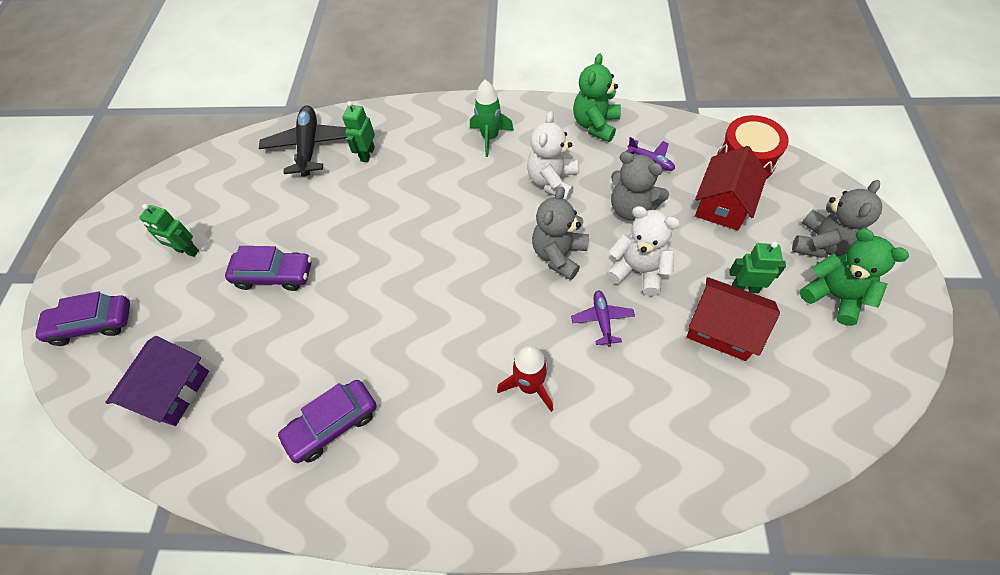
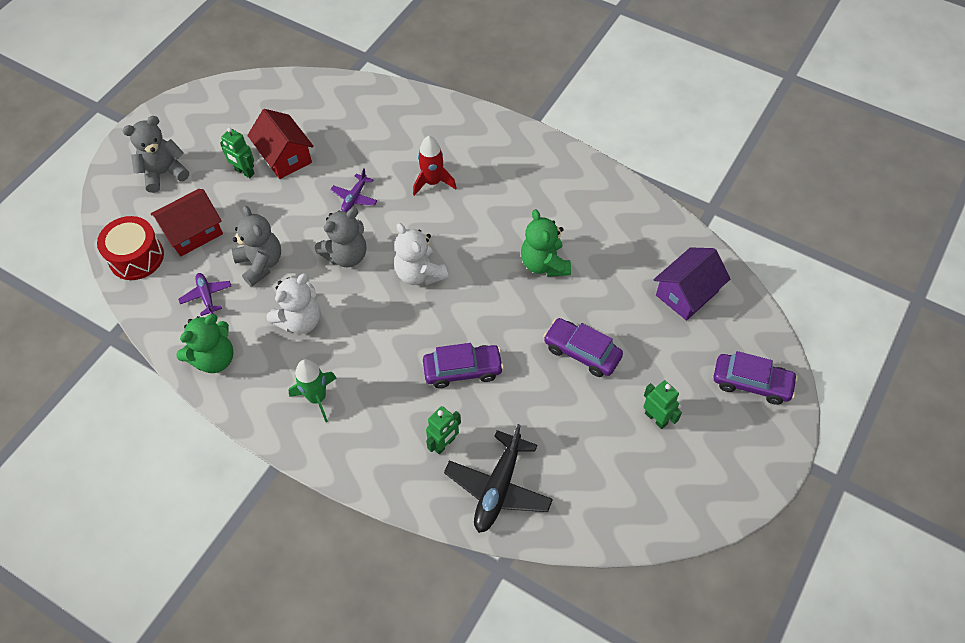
camera: 155 degrees left, 0 degrees up
(332, 425) = (575, 218): purple car -> purple car (463, 370)
(638, 271) = (301, 216): white teddy bear -> white teddy bear (420, 273)
(834, 296) = (197, 141): green teddy bear -> green teddy bear (544, 264)

